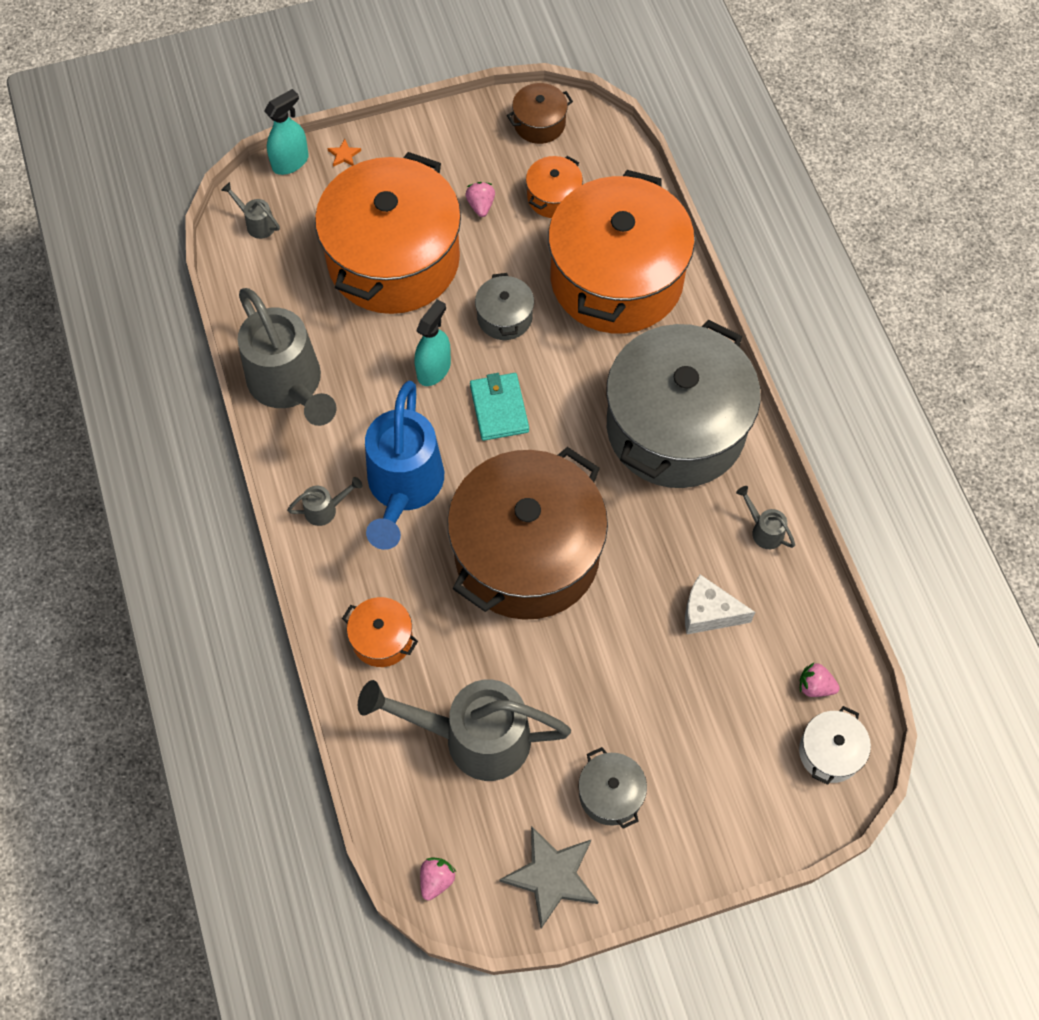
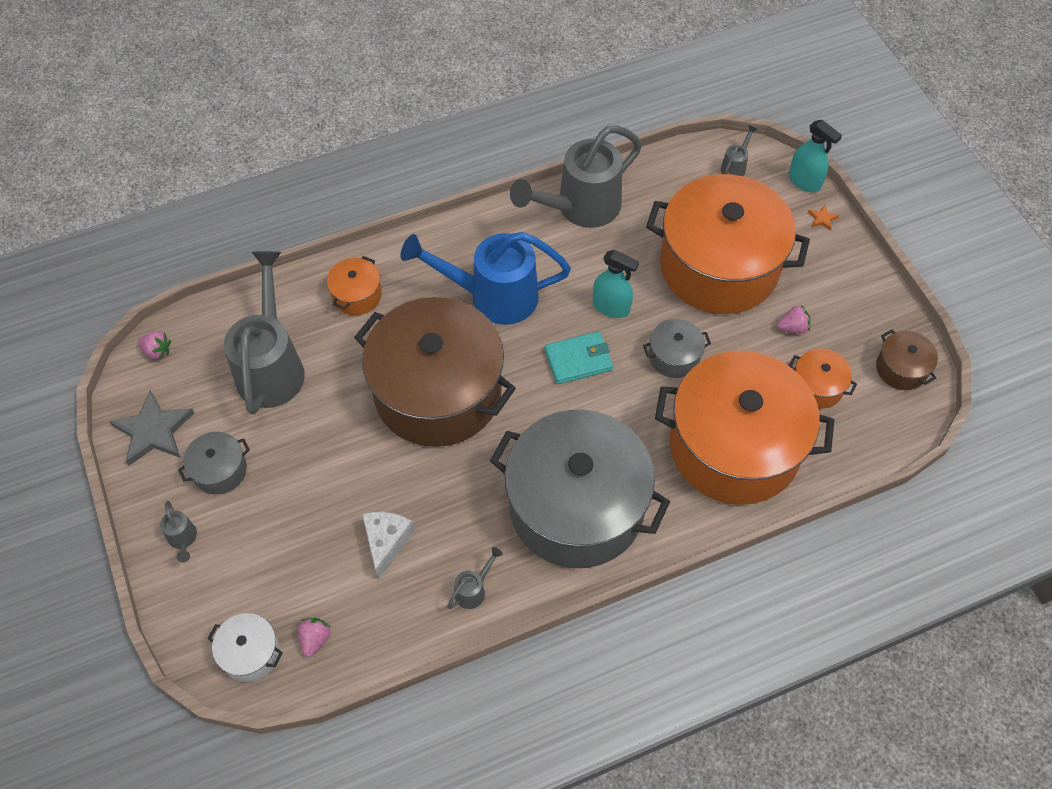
camera: 85 degrees right, 5 degrees down
(325, 509) = (469, 245): grey watering can -> grey watering can (183, 539)

